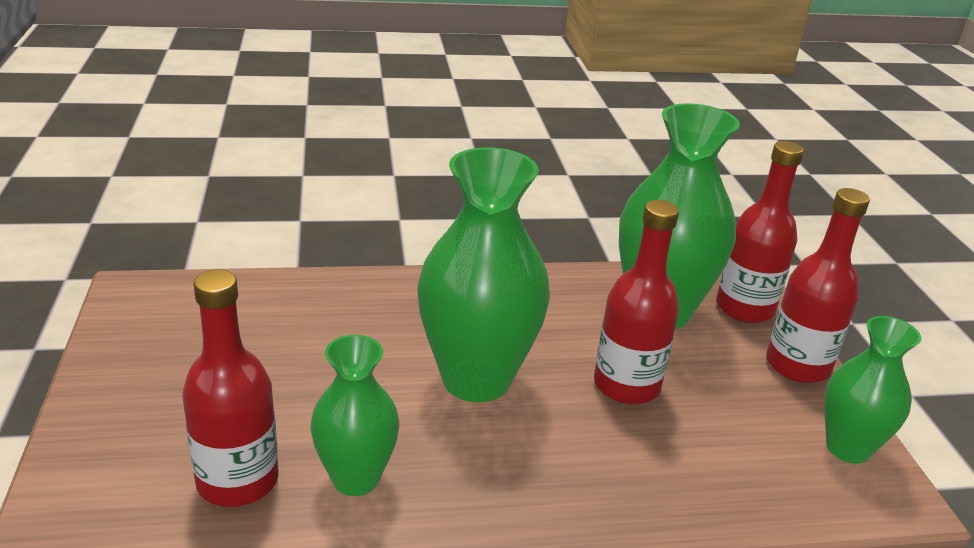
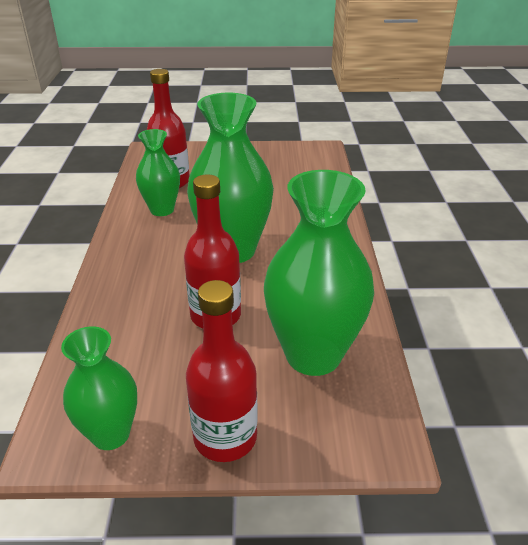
camera: 100 degrees right, 5 degrees up
(744, 308) = (322, 423): red bottle -> none

